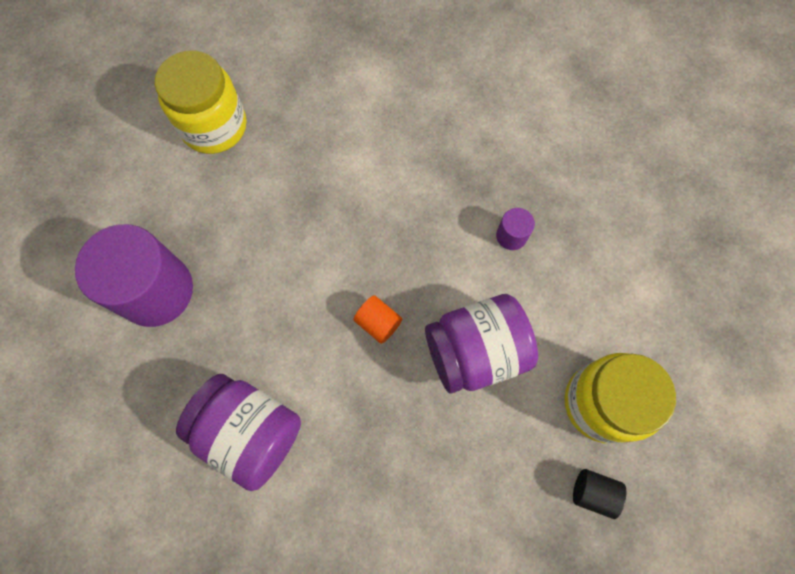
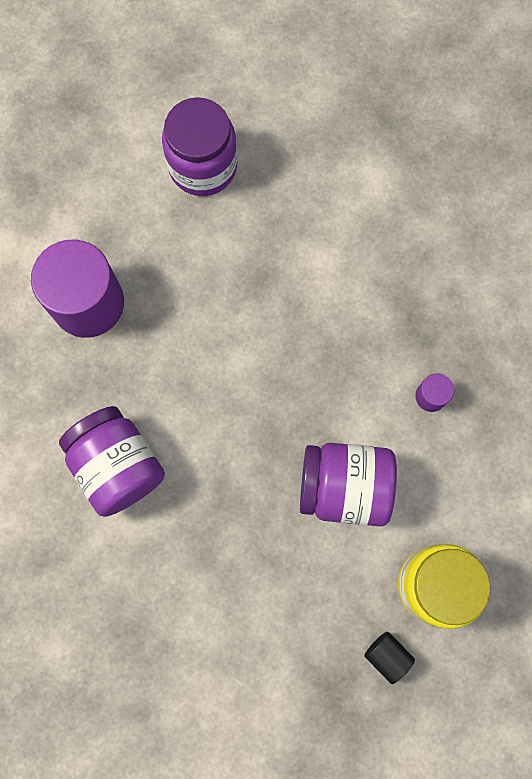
camera: 25 degrees right, 5 degrees up
(214, 126) = (203, 166): yellow jar -> purple jar
(378, 323) = (270, 421): orange cylinder -> none

